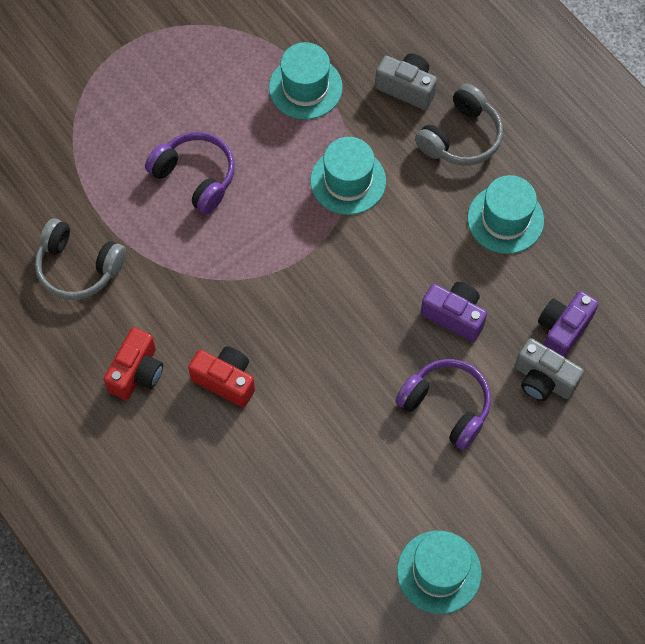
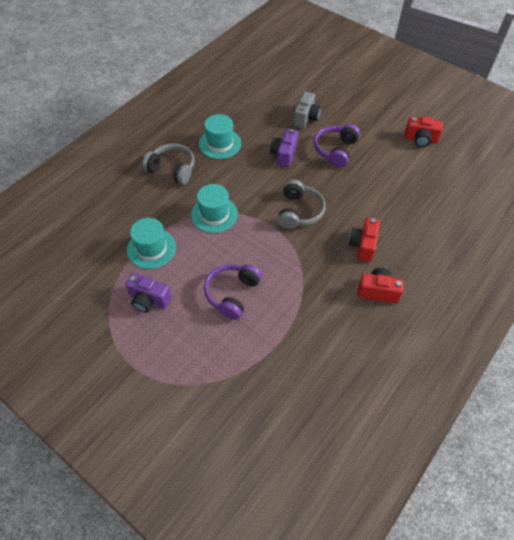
camera: 105 degrees left, 10 degrees down
(78, 267) = (320, 345): grey headphones -> grey headphones (299, 211)
(407, 88) = (143, 198): grey camera -> none
(439, 572) = (420, 140): turquoise hat -> red camera
(562, 330) = (276, 114): purple camera -> purple camera (149, 300)

